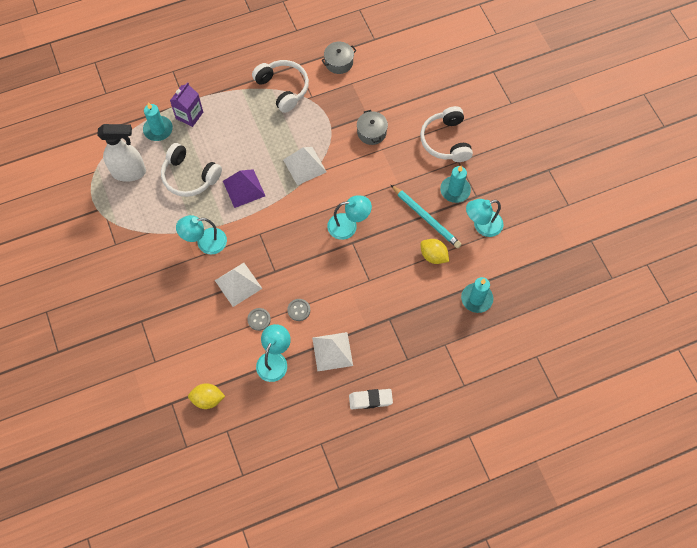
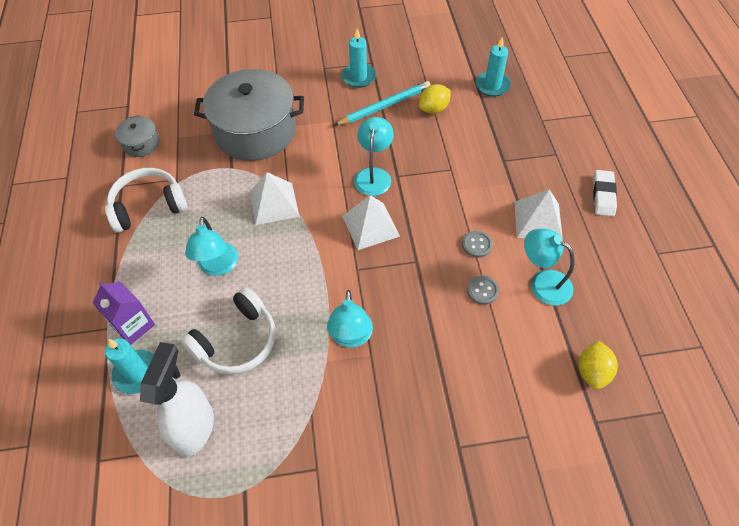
camera: 75 degrees left, 10 degrees down
(238, 284) = (426, 306): white pyramid -> white pyramid (371, 226)
(244, 188) = (281, 276): purple pyramid -> none
(371, 132) = (255, 131): grey pot -> grey pot, size x2.24
(446, 141) = (294, 72): white headphones -> none
(482, 226) = (408, 65): turquoise lamp -> turquoise lamp (218, 267)

